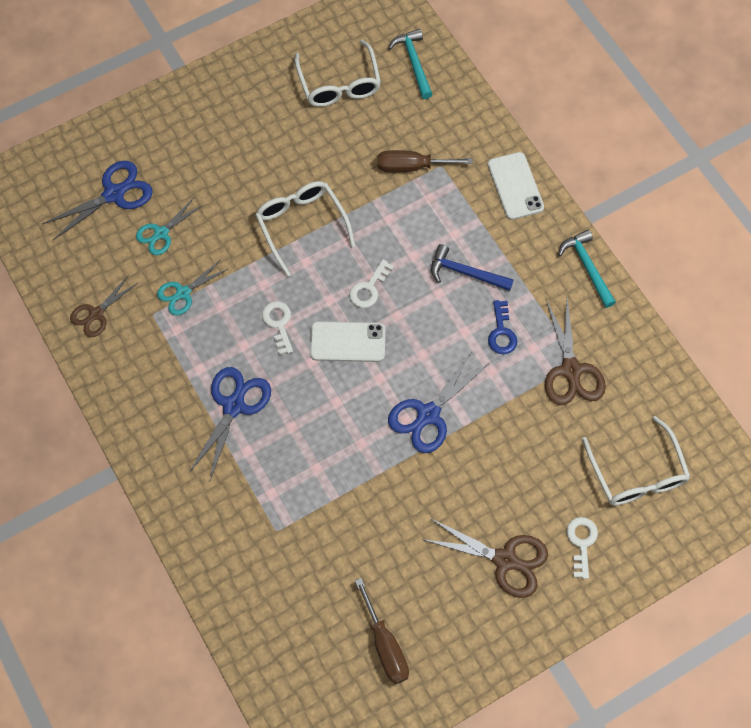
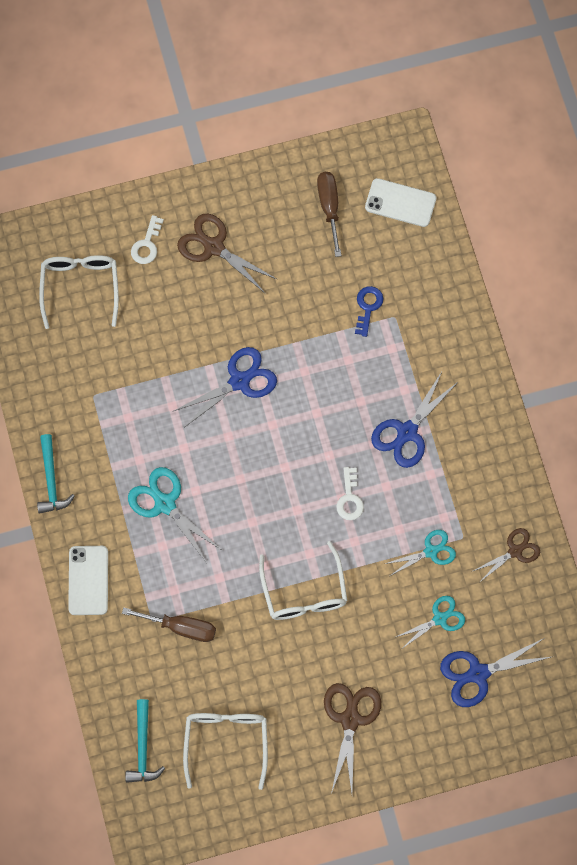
camera: 165 degrees left, 5 degrees up
(347, 342) = (291, 465): white phone -> white phone (400, 203)
(369, 288) = (258, 511): white key -> none
(465, 272) = (165, 504): blue hammer -> turquoise scissors
(501, 332) = (151, 438): blue key -> blue key (368, 307)
(571, 370) = (102, 389): brown scissors -> brown scissors (350, 719)

